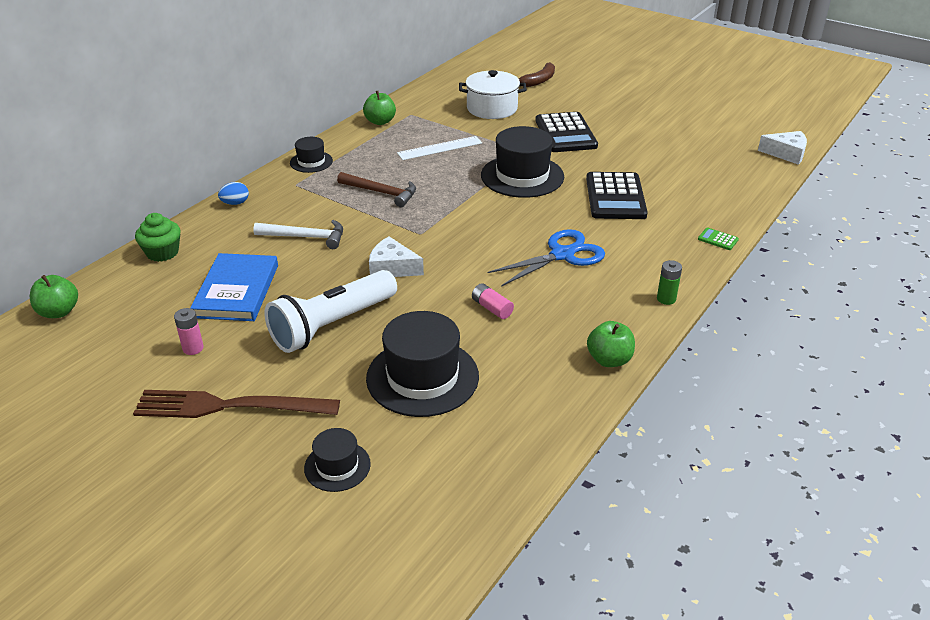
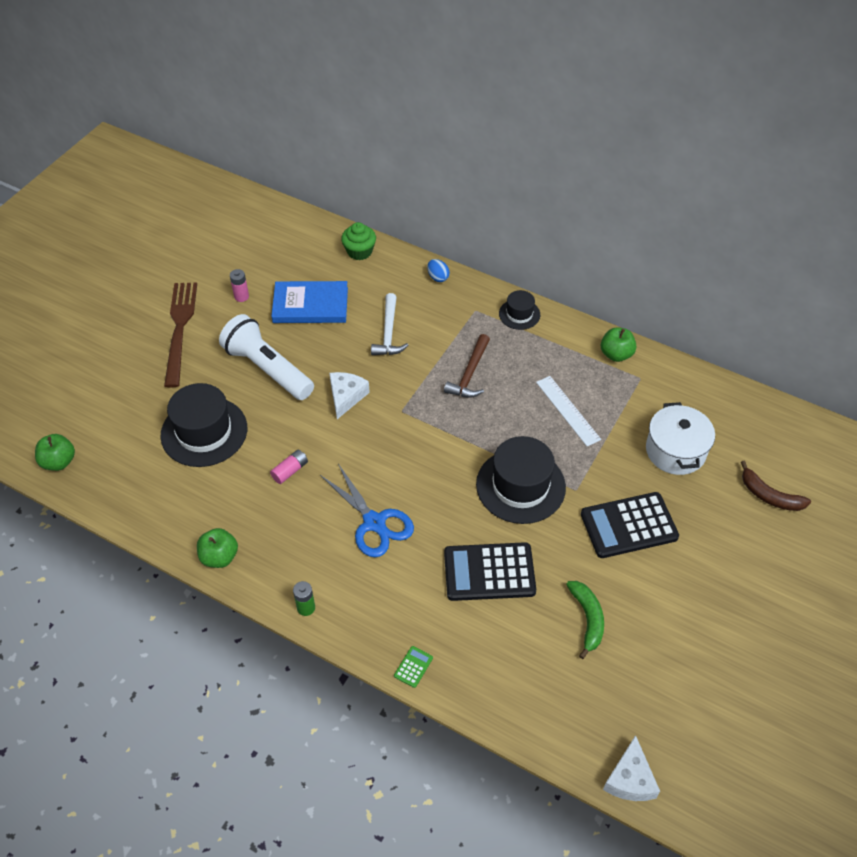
camera: 85 degrees right, 15 degrees up
(59, 312) = (283, 218): green apple -> green apple (59, 462)
(337, 466) = (118, 395): black hat -> none
(655, 158) = (587, 619): none -> green banana

